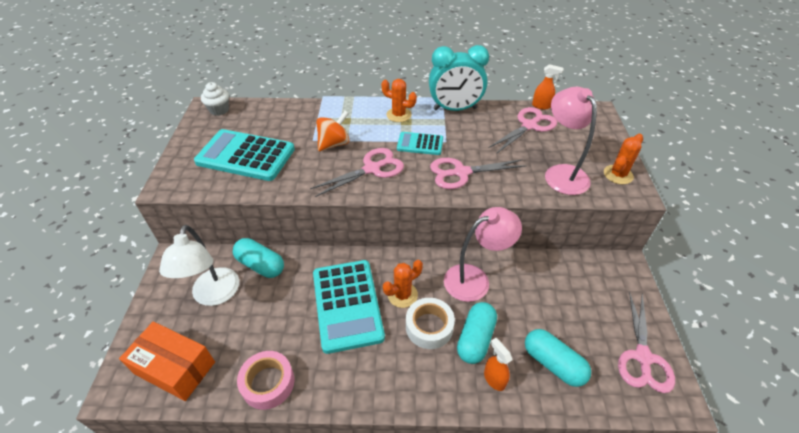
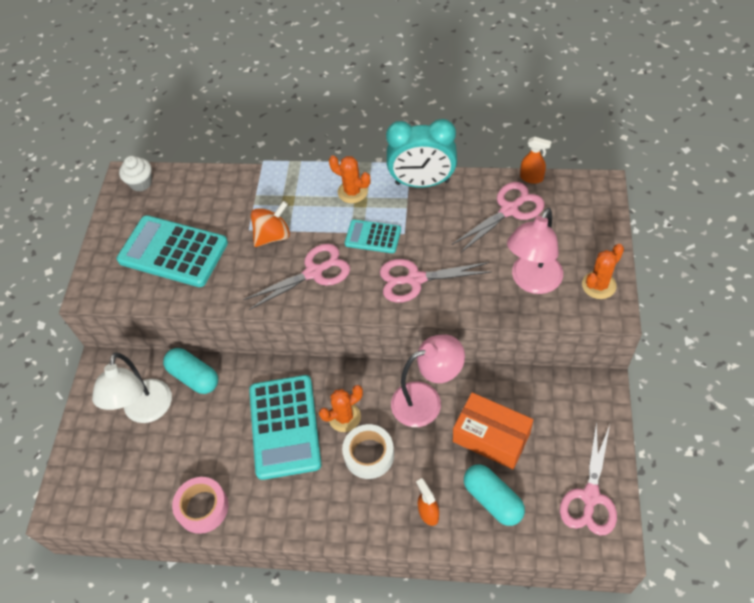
camera: 10 degrees right, 10 degrees up
(175, 368) = (112, 488): orange box -> orange box (491, 437)
(475, 339) = (416, 469): turquoise capsule -> none
(561, 173) = (532, 282): pink lamp -> pink lamp turned 135 degrees counterclockwise

